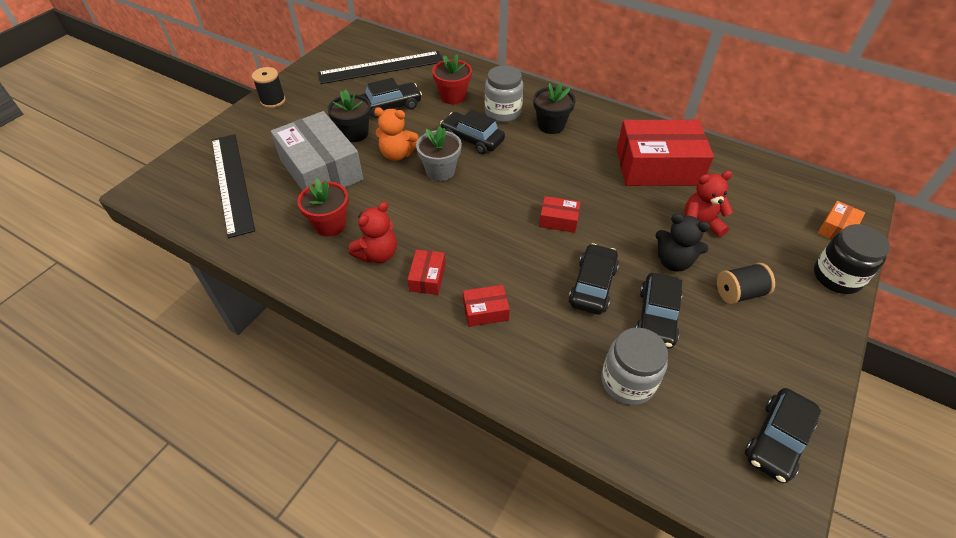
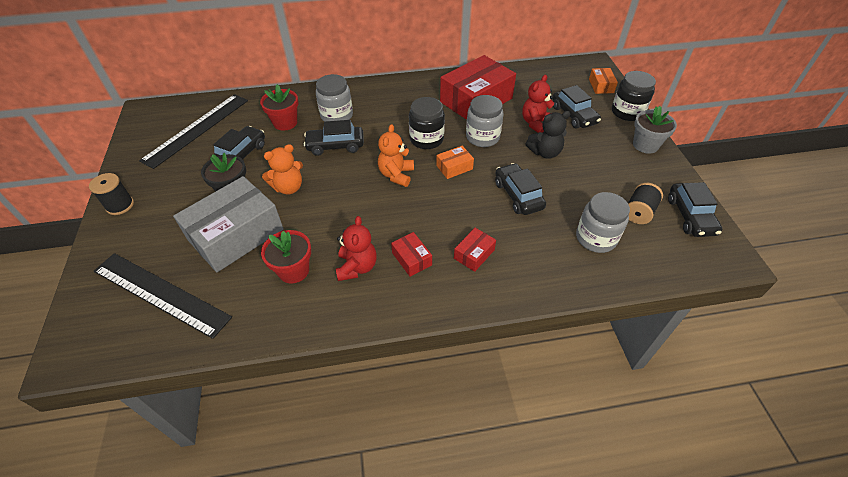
camera: 40 degrees left, 0 degrees up
(321, 169) = (236, 234): grey box -> grey box turned 60 degrees counterclockwise
(440, 171) = (337, 181): grey flower pot -> grey flower pot (645, 145)
(496, 195) = (396, 175): none -> orange teddy bear
(551, 125) = (381, 108): black flower pot -> none
(558, 220) = (454, 167): red box -> orange box
(561, 178) = (426, 139): none -> black jar
(621, 207) = (482, 137): none -> grey jar
(657, 317) = (570, 190): black car -> black car (574, 115)
(739, 293) = (594, 150): black spool -> black spool (639, 212)

